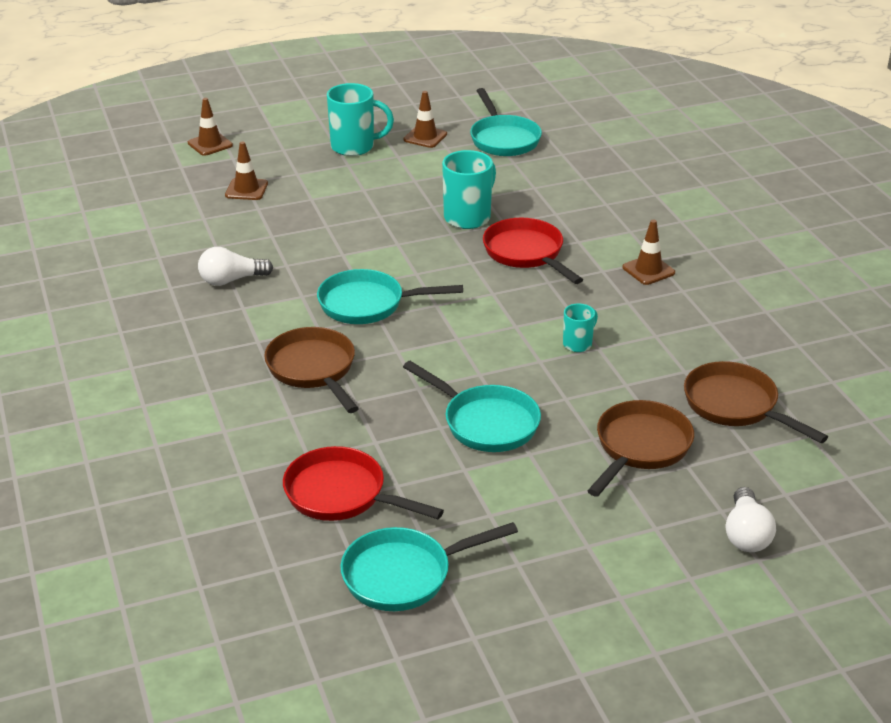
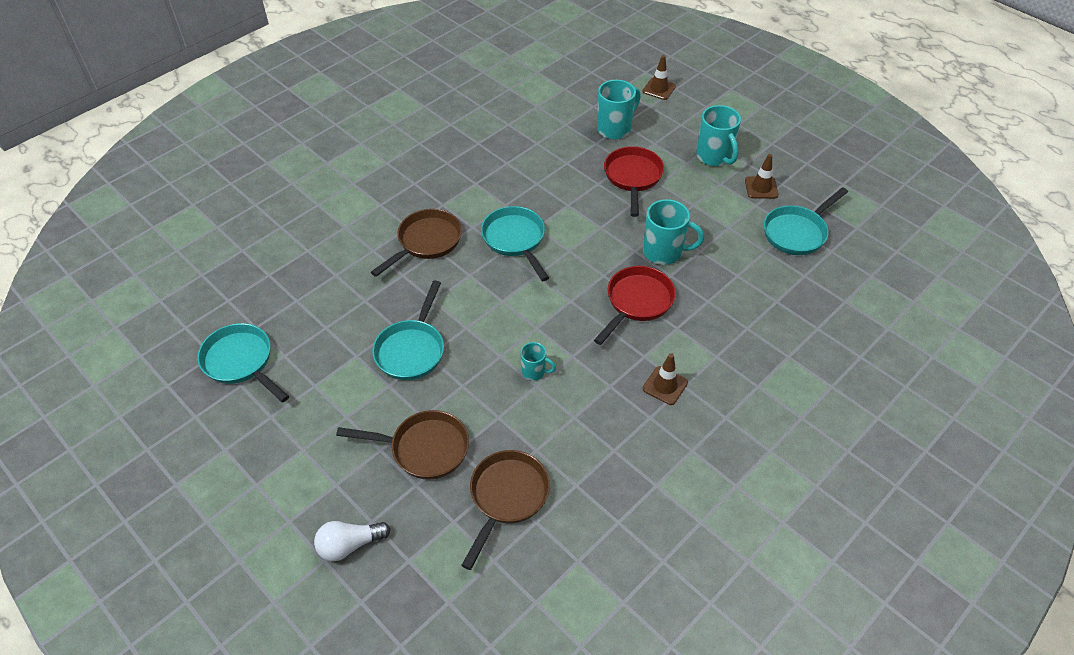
camera: 65 degrees right, 15 degrees up
(231, 280) = (502, 166): white light bulb -> none
(246, 189) = (615, 128): brown traffic cone -> turquoise mug
(342, 495) = (305, 304): red pan -> red pan (633, 177)

